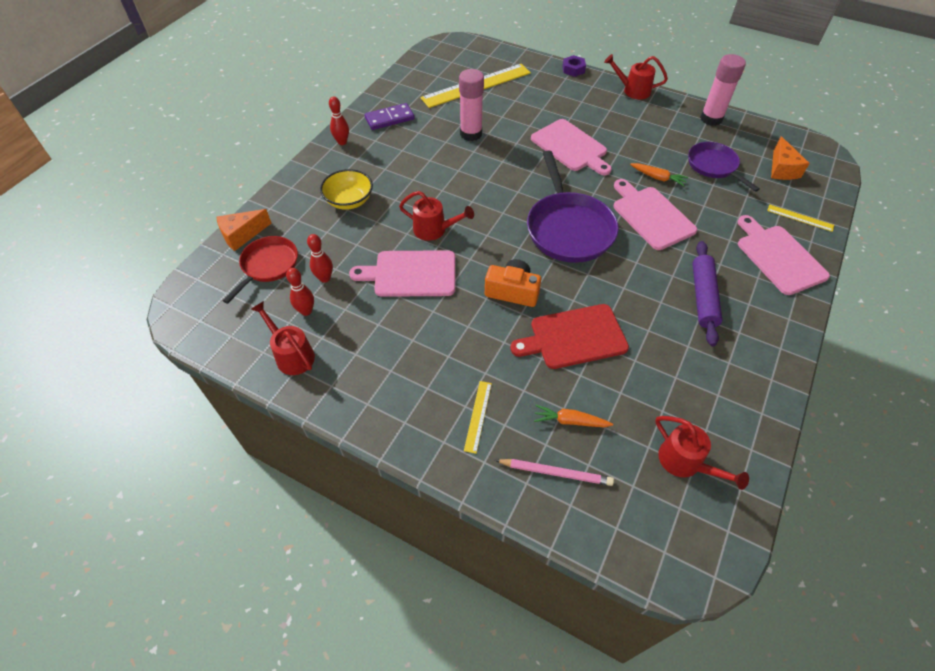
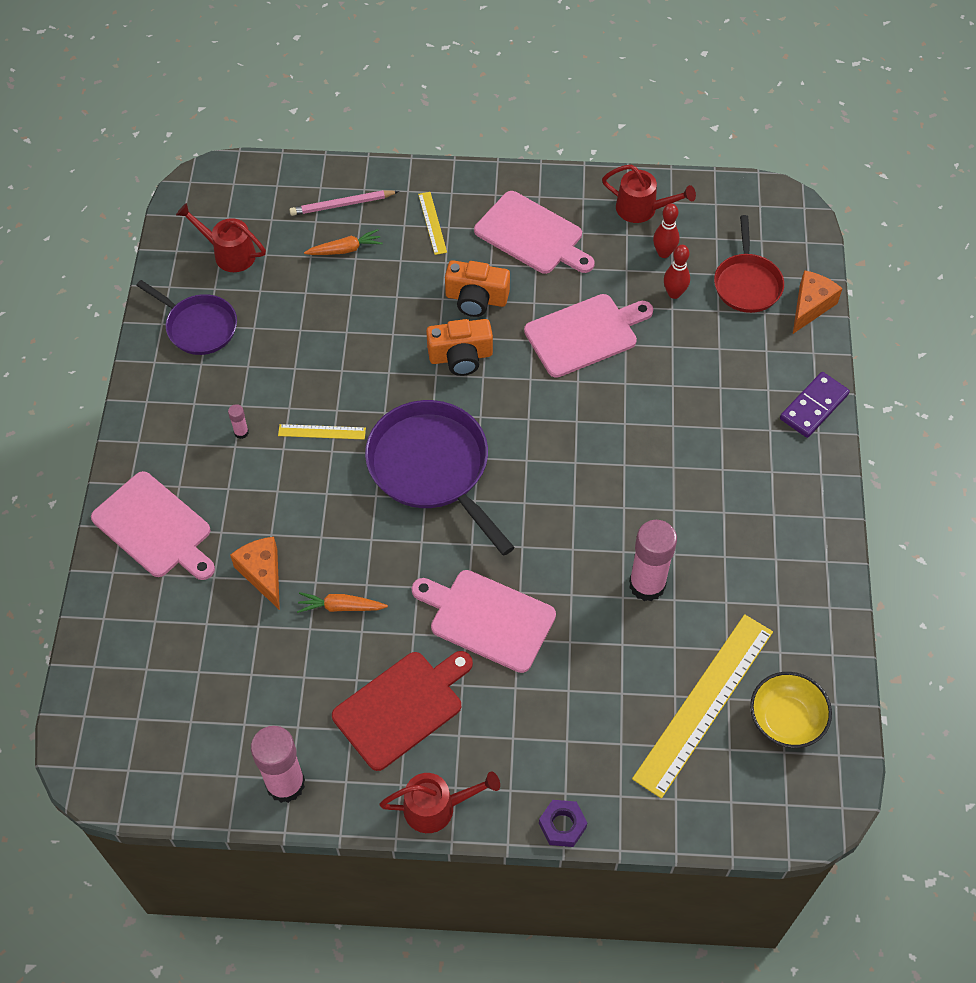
camera: 155 degrees right, 5 degrees up
(342, 142) = (815, 491): red bowling pin -> none
(349, 200) = (728, 400): yellow bowl -> yellow bowl (786, 719)
(389, 118) = (785, 566): purple domino -> purple domino (814, 407)
(435, 230) = (595, 400): red watering can -> none
(476, 331) = (476, 298): none -> orange camera
(574, 337) = (372, 330): red cutting board -> red cutting board (402, 707)
(651, 216) = (332, 531): pink cutting board -> pink cutting board (532, 235)
(703, 297) = (241, 432): purple rolling pin -> pink glue stick
(714, 166) = (263, 666): purple pan -> purple pan (198, 327)
(782, 169) = (158, 703): orange cheese -> orange cheese (263, 574)
(800, 218) = (128, 609): yellow ruler -> yellow ruler (322, 432)

